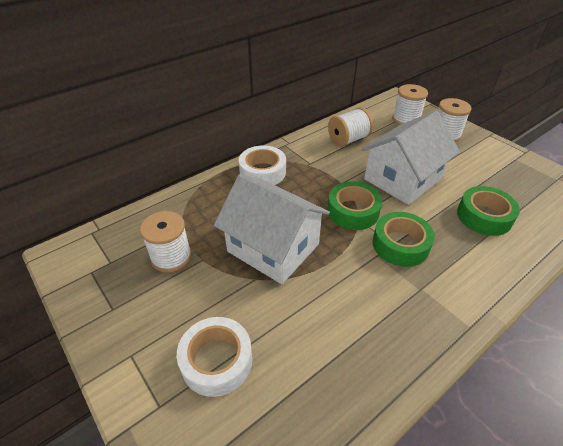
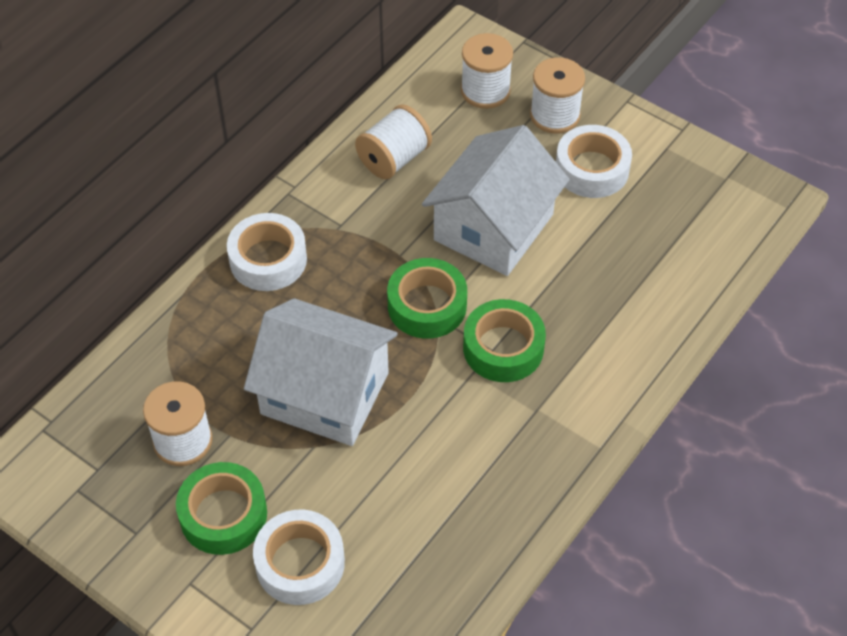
camera: 15 degrees left, 10 degrees up
(467, 161) = (592, 169): none -> white tape
(484, 216) = (617, 273): green tape -> green tape (223, 515)

